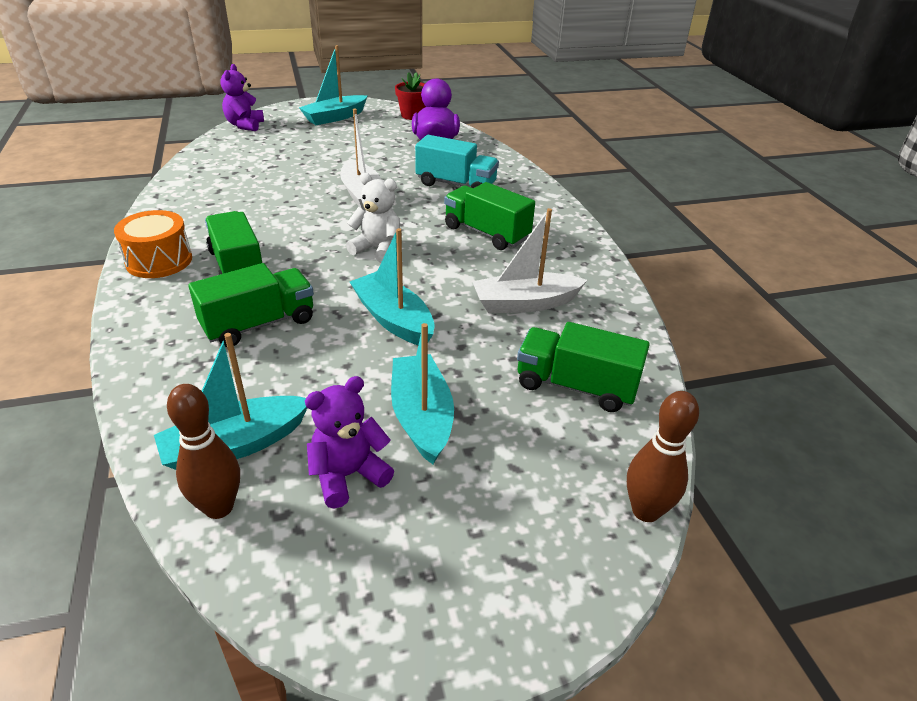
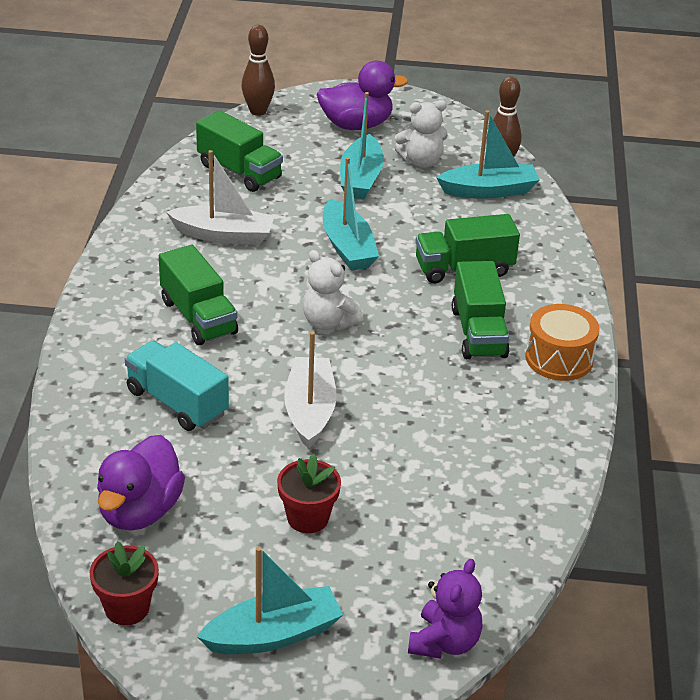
camera: 160 degrees left, 0 degrees up
(337, 152) = (308, 518): none -> red flower pot
(348, 475) = (421, 161): purple teddy bear -> white teddy bear
(479, 529) = (356, 125): none -> purple duck

